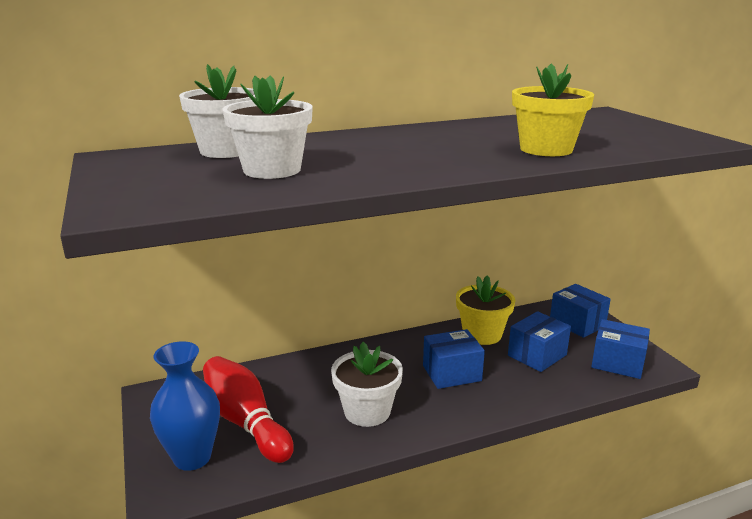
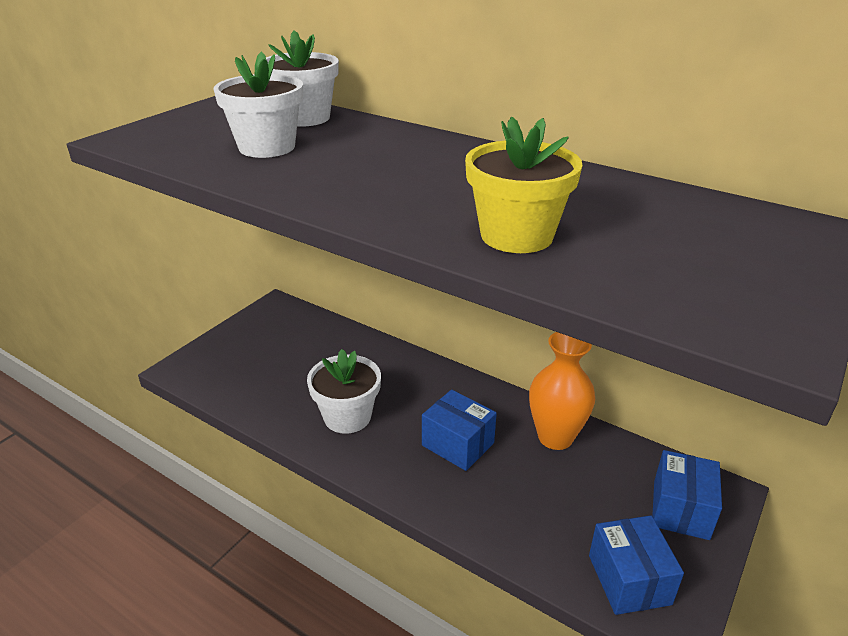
camera: 55 degrees right, 10 degrees up
(192, 457) = (223, 359): blue vase -> none
(245, 422) = (280, 361): red bowling pin -> none
(482, 334) = (555, 437): yellow flower pot -> orange vase
(537, 355) = (562, 497): blue box -> none

